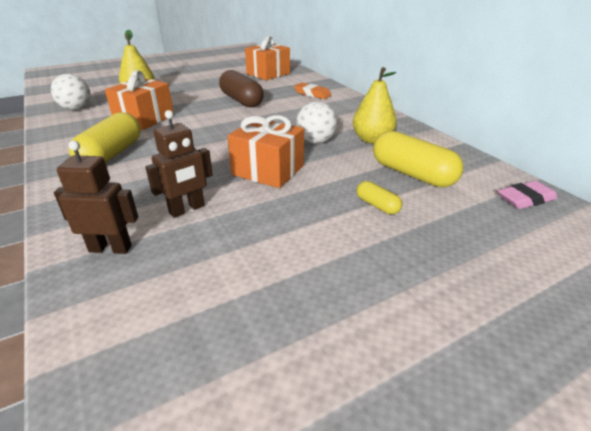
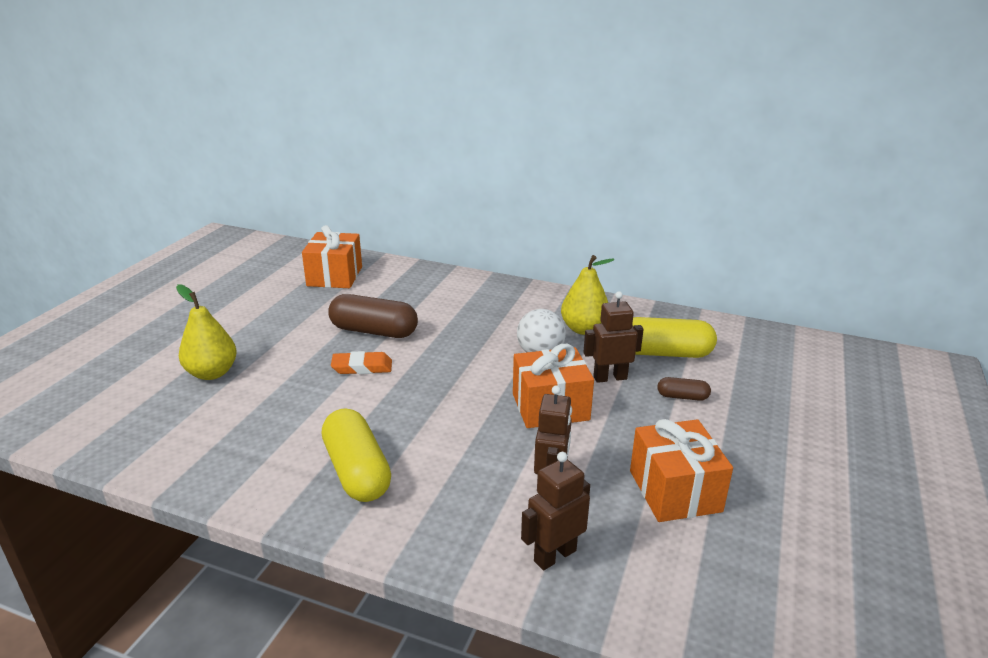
camera: 40 degrees left, 5 degrees down
(76, 109) = (163, 436): white ball -> none
(144, 119) = (299, 408): orange gift -> orange gift (675, 491)
(312, 94) = (439, 290): orange eraser -> orange eraser (362, 367)
(340, 171) = (610, 378): none -> brown robot
(377, 205) = (682, 397): yellow capsule -> brown capsule
(525, 199) = (760, 340): pink eraser -> none

